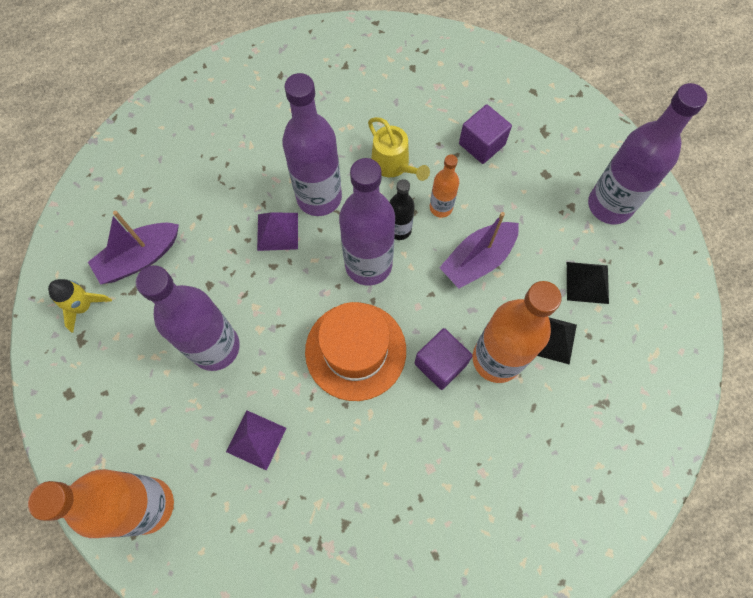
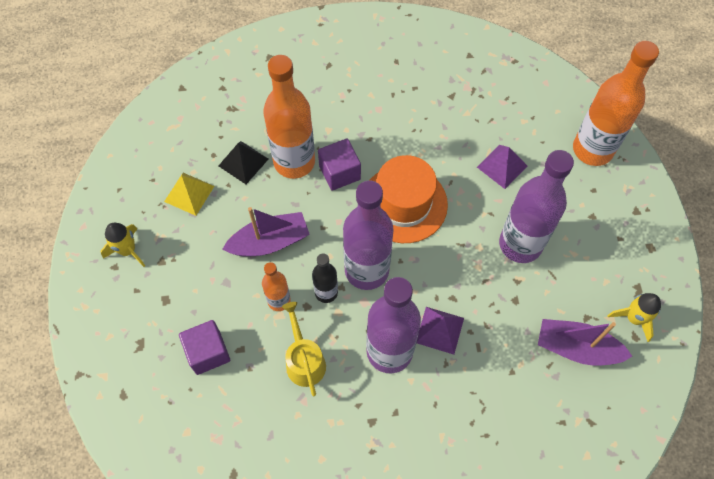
camera: 160 degrees left, 5 degrees down
(140, 258) = (576, 348): purple boat -> purple boat turned 150 degrees counterclockwise
(587, 282) = (189, 193): black pyramid -> yellow pyramid
(609, 205) = (128, 250): purple bottle -> yellow rocket

